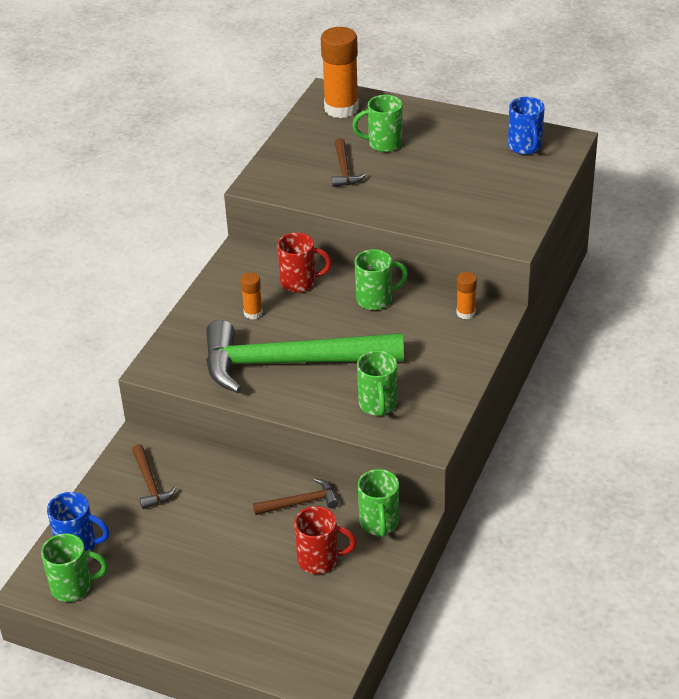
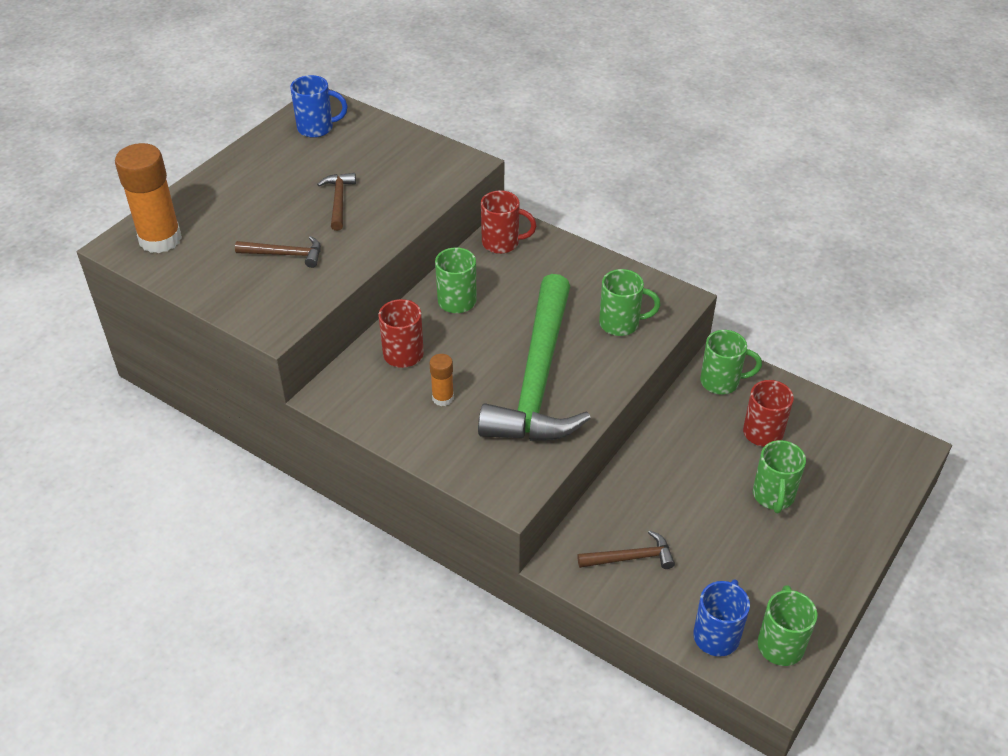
camera: 80 degrees left, 5 degrees up
(301, 503) = (683, 434): brown hammer -> brown hammer (339, 201)
(383, 144) = (252, 218): green mug -> green mug (773, 496)
(466, 313) = (502, 243): orange glue stick -> red mug

